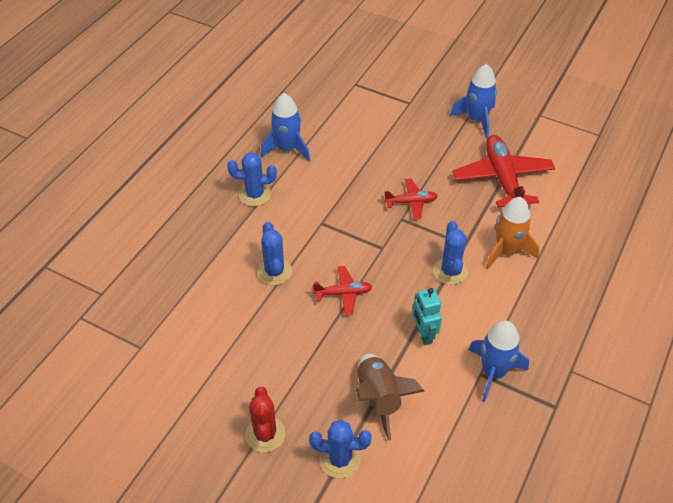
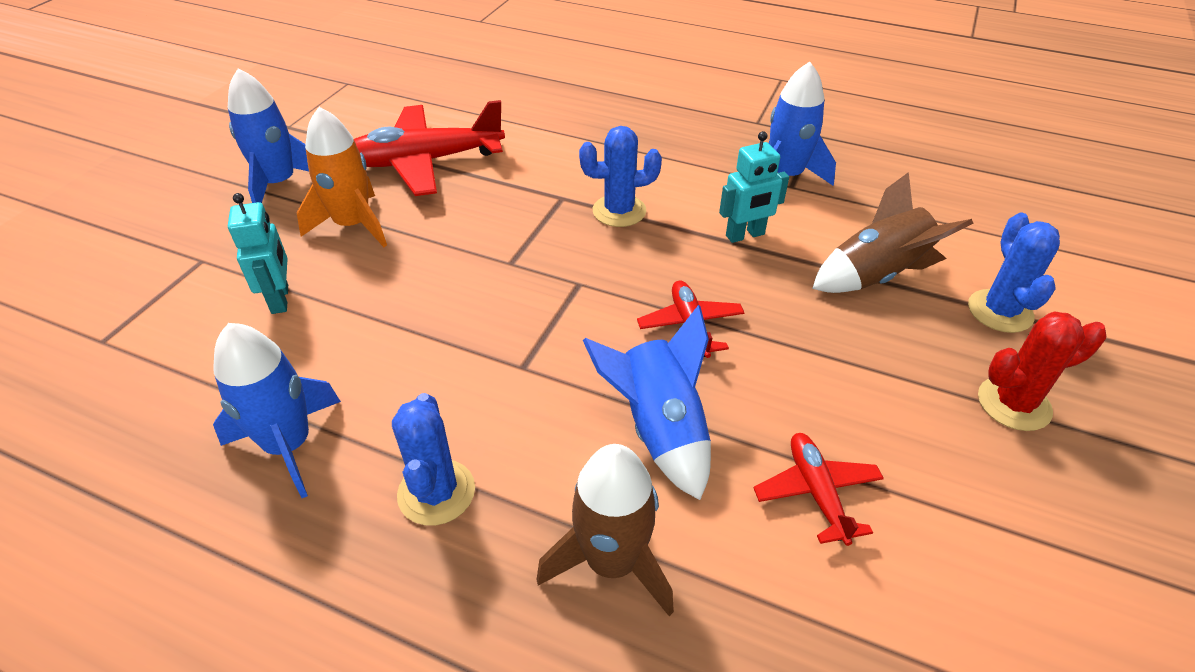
camera: 95 degrees left, 5 degrees down
(210, 248) = (611, 562): none -> brown rocket
(274, 272) = (659, 429): blue cactus -> blue rocket
(378, 134) = (280, 299): none -> turquoise robot
(411, 202) = (471, 253): red plane -> red plane (817, 493)
(506, 251) = (573, 162): orange rocket -> orange rocket (353, 225)

